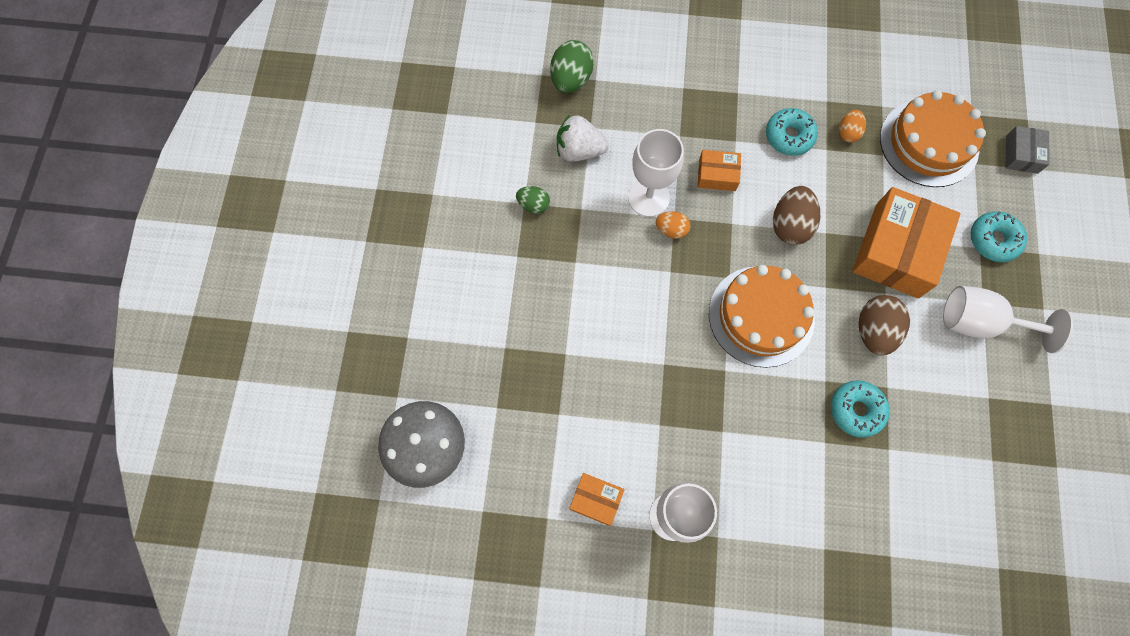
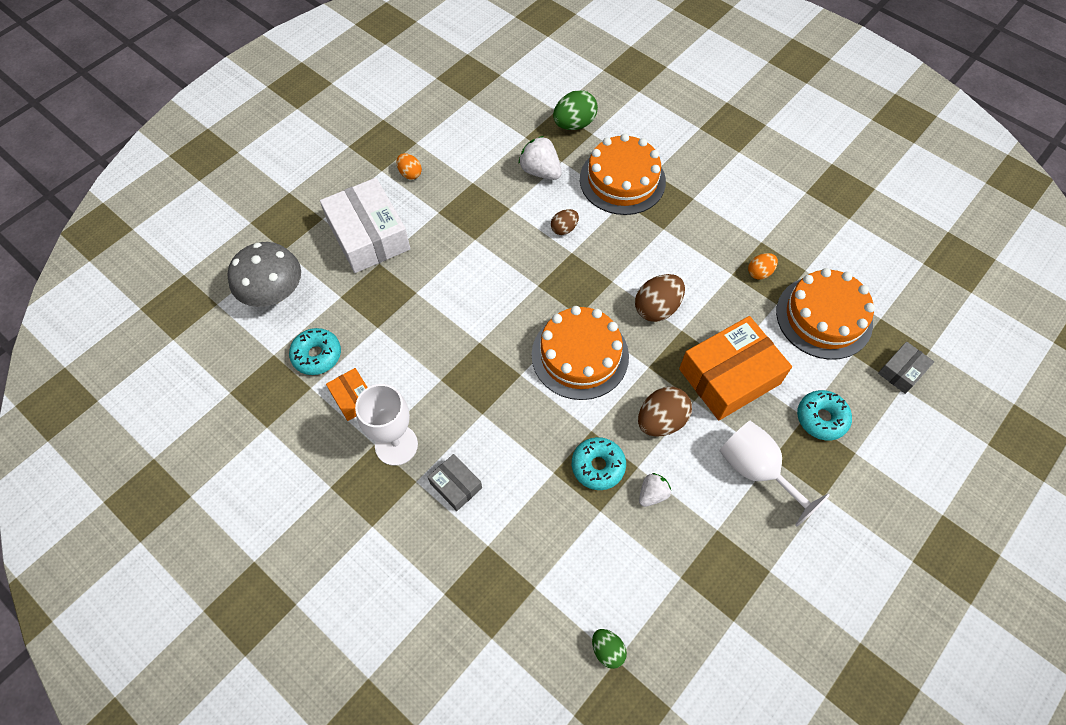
camera: 35 degrees right, 10 degrees down
(470, 325) = (369, 235): none -> white box
(533, 205) = (478, 187): green egg -> green egg (607, 650)
(648, 197) = (564, 229): white goblet -> brown egg
(661, 113) = (622, 180): none -> orange cake
(671, 230) = (562, 259): orange egg -> orange egg (410, 173)
(717, 175) = (629, 243): orange box -> none
(754, 515) = (456, 485): none -> grey box
(789, 136) = (709, 248): turquoise donut -> turquoise donut (317, 355)
(917, 403) = (652, 494): none -> white strawberry

